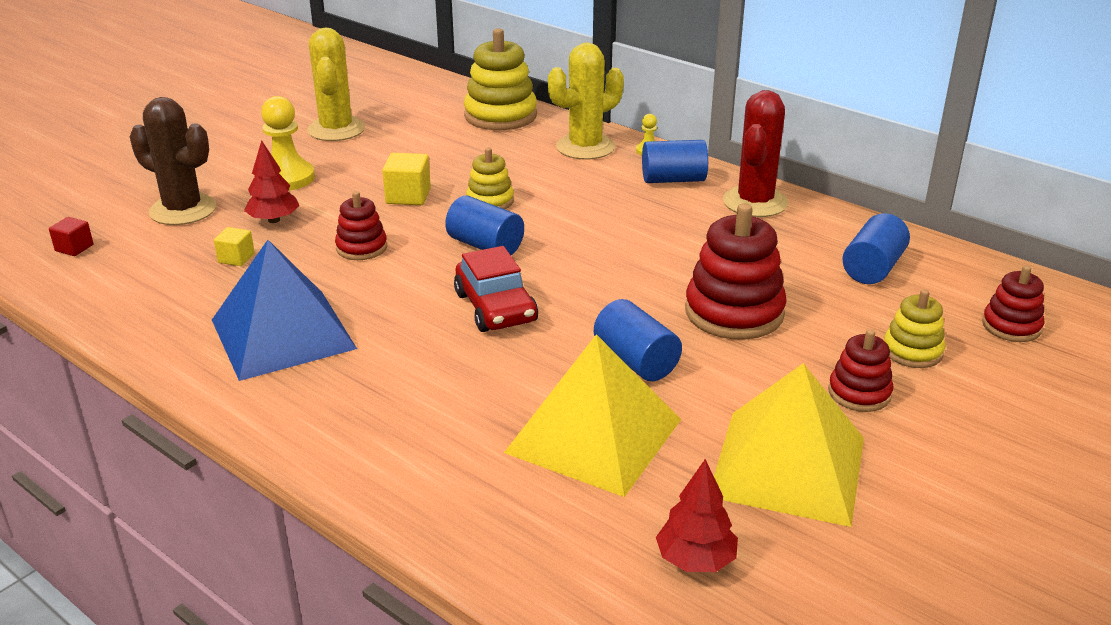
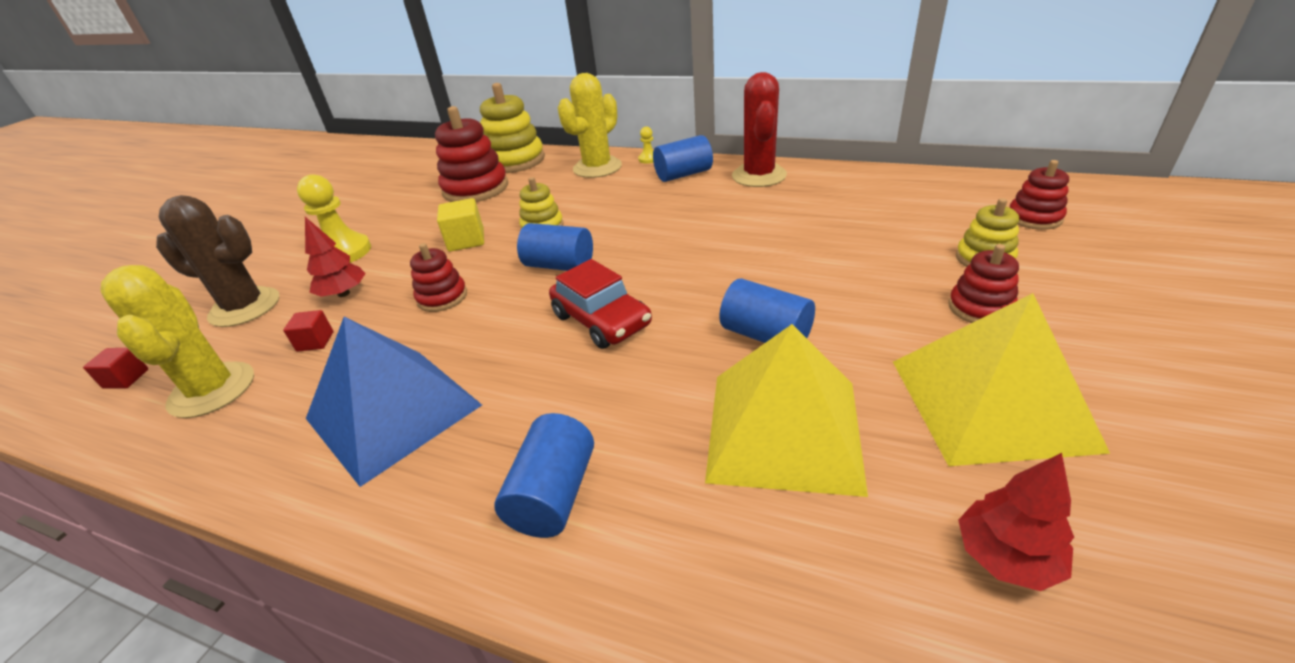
camera: 15 degrees left, 5 degrees up
(236, 258) = (315, 341): yellow cube -> red cube
(336, 129) = (376, 202): yellow cactus -> yellow cactus (212, 390)
(734, 312) = (814, 266): red stacking toy -> red stacking toy (476, 189)
(872, 268) = (890, 201): blue cylinder -> blue cylinder (553, 494)

